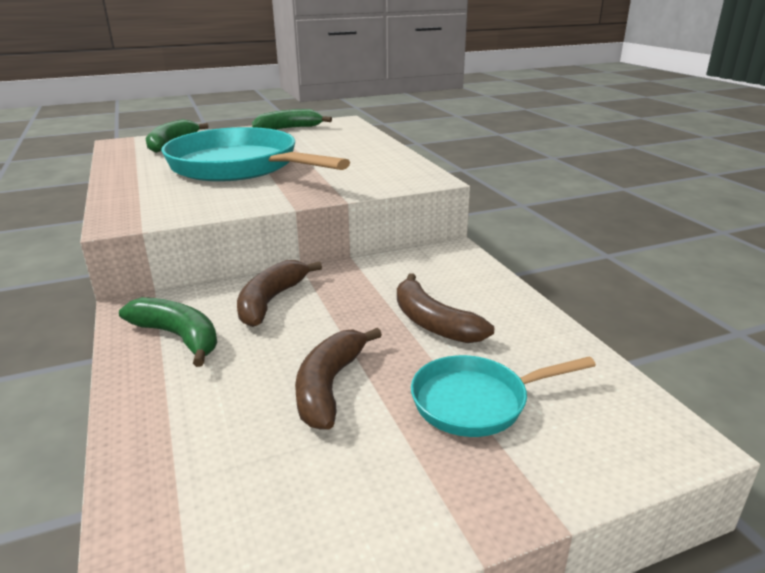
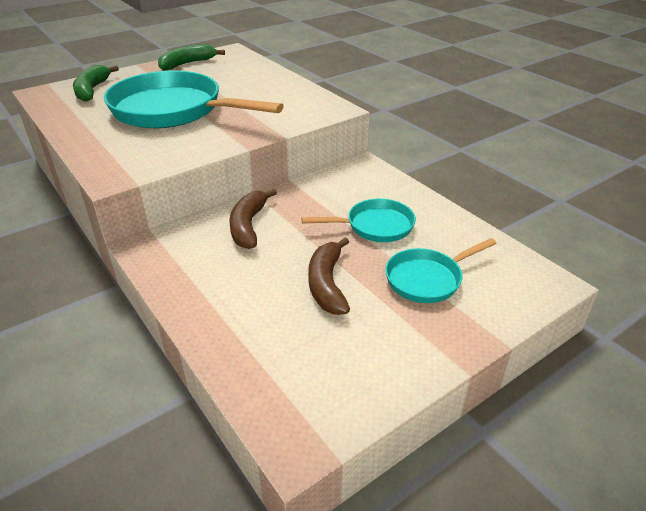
camera: 15 degrees left, 10 degrees up
(178, 337) = (195, 265): green banana -> none
(433, 322) = (375, 226): brown banana -> turquoise pan

